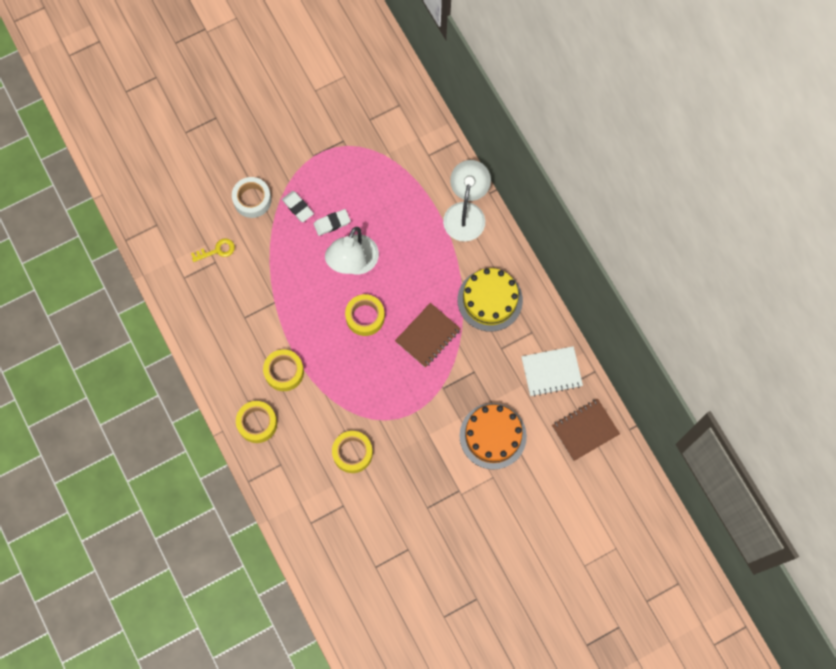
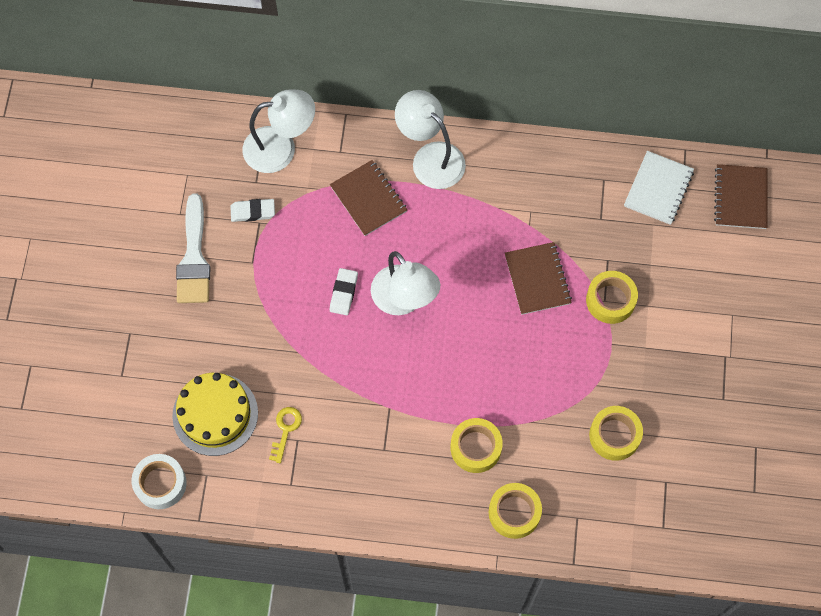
camera: 55 degrees left, 5 degrees down
(252, 200) = (255, 356): white tape -> white tape (160, 484)
(291, 119) = (194, 257): none -> white brush
(298, 207) = (299, 315): white eraser -> white eraser (253, 212)
(365, 317) = (473, 327): yellow tape -> yellow tape (610, 300)
(404, 118) = (280, 148): none -> white lamp
(408, 194) = (368, 199): none -> brown notebook
(490, 300) = (541, 196): yellow cake -> yellow cake (215, 414)
(493, 436) = (688, 287): orange cake -> none

